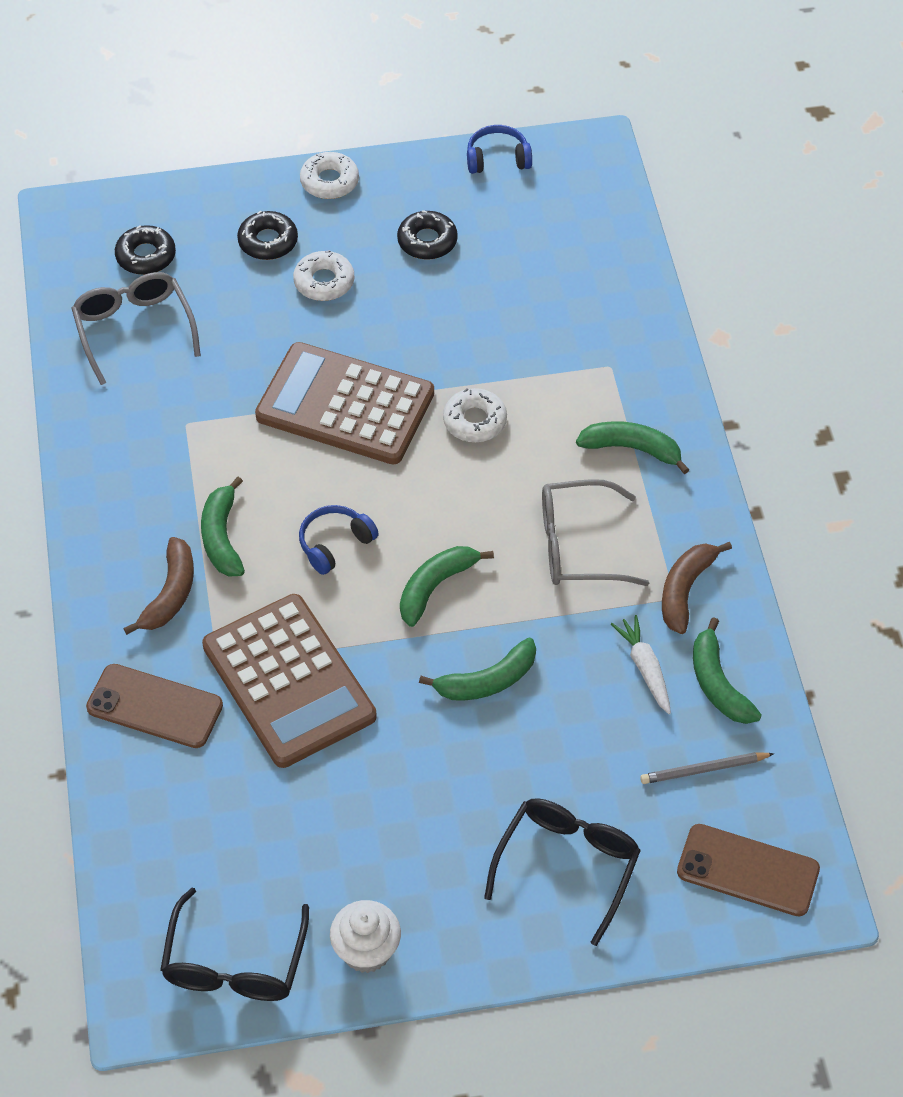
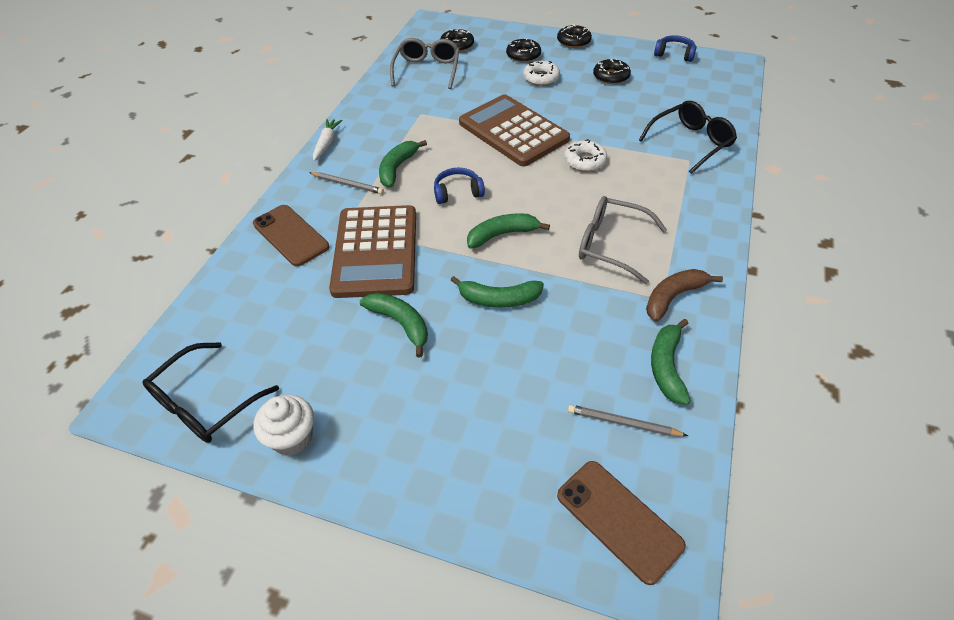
camera: 30 degrees right, 5 degrees down
(170, 594) = (347, 184): brown banana -> grey pencil
(329, 181) = (573, 41): white donut -> black donut
(567, 865) = (475, 445): black glasses -> black glasses (691, 142)
(632, 449) = (679, 205): green banana -> green banana (400, 323)
(645, 668) = (615, 334): white carrot -> white carrot (327, 143)

